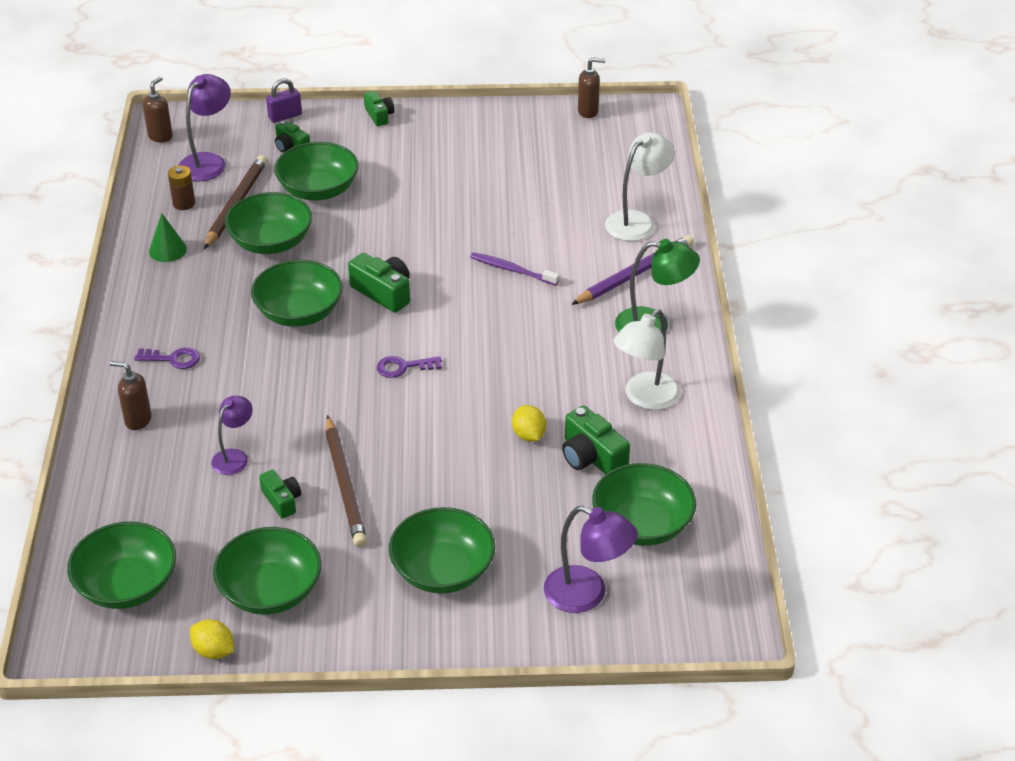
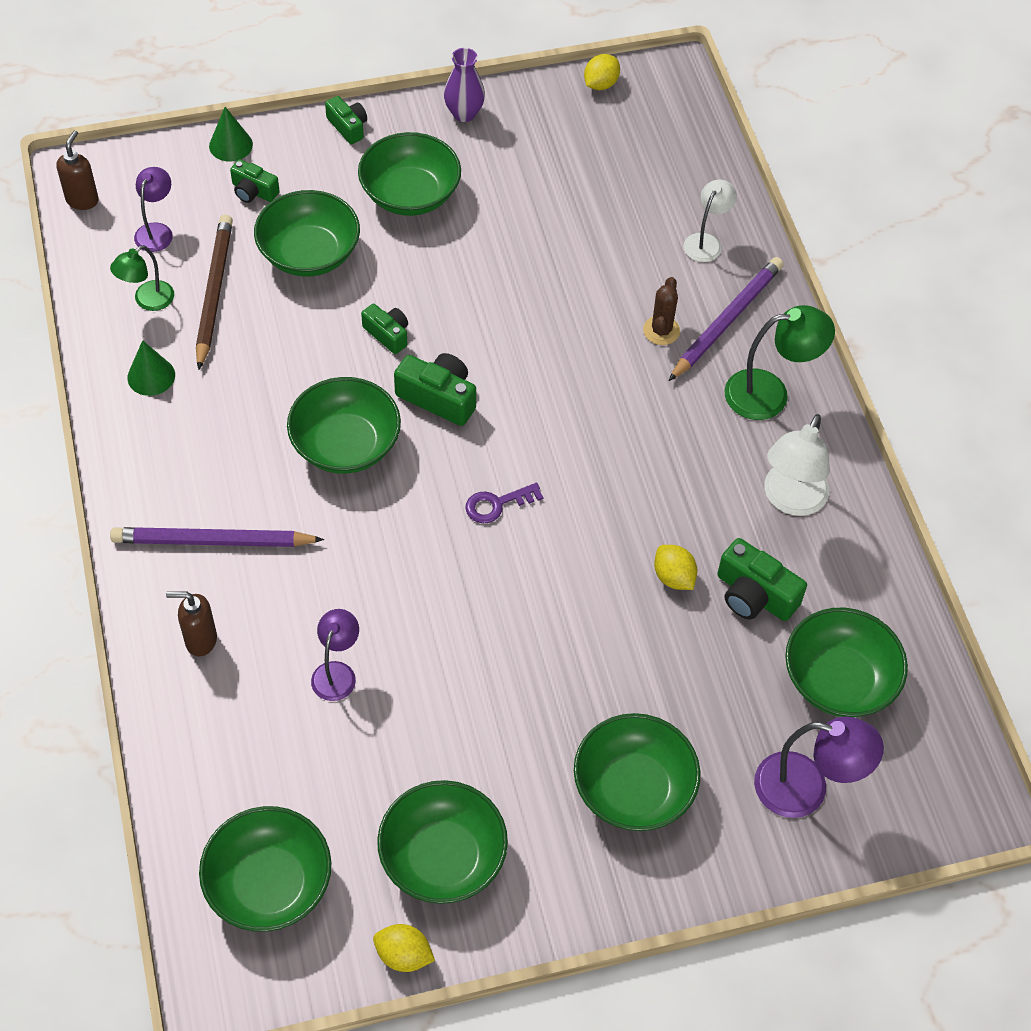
camera: 15 degrees left, 15 degrees up
(173, 359) = (213, 541): purple key -> purple pencil
(184, 203) = (147, 301): brown battery -> green lamp
(208, 162) = (157, 231): purple lamp -> purple lamp, size x0.63
(271, 242) = (276, 343): green bowl -> green bowl (410, 194)
(282, 500) = (414, 725): green camera -> green camera (387, 334)
(285, 116) = (230, 145): purple padlock -> green cone
(345, 485) = (481, 688): brown pencil -> none
(473, 117) = (464, 113): none -> purple vase
(512, 270) = (581, 338): purple toothbrush -> none
(579, 273) = (661, 330): none -> brown cactus
(588, 111) = (600, 84): brown soap dispenser -> yellow lemon
(637, 221) = (706, 242): white lamp -> white lamp, size x0.63

